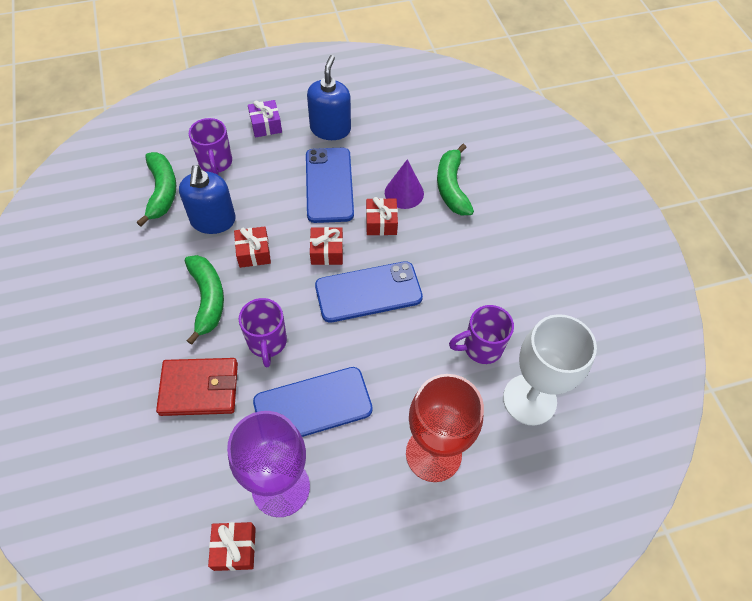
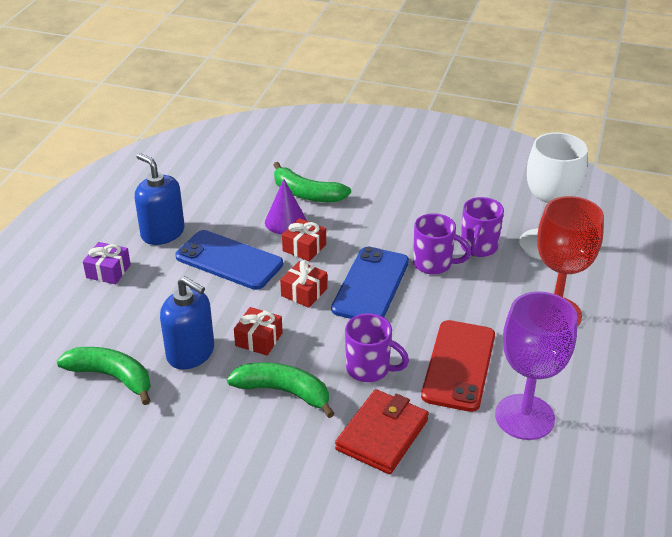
camera: 55 degrees left, 20 degrees down
(216, 163) = (118, 324): purple mug -> purple mug (434, 264)
(234, 548) = (564, 470): red gift -> none
(313, 406) = (459, 365): blue phone -> red phone

